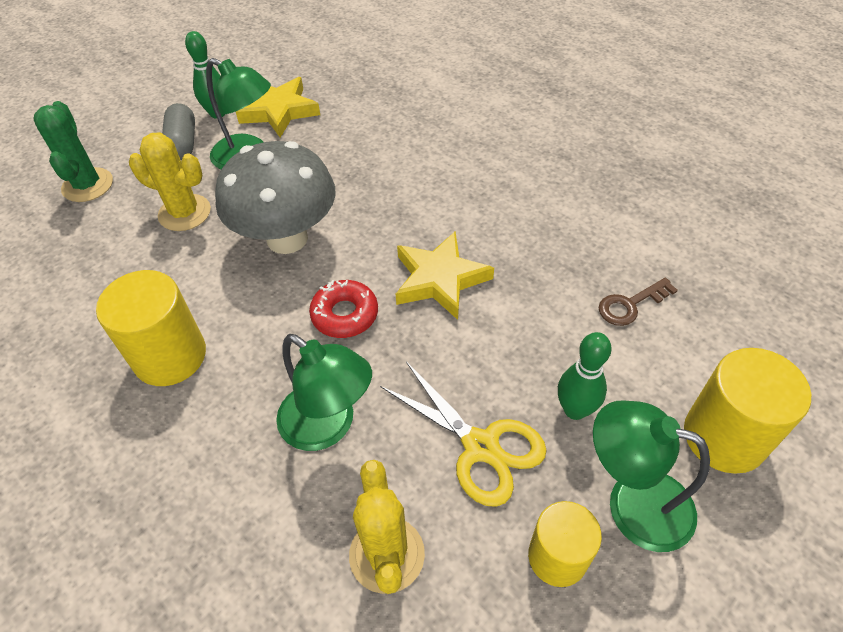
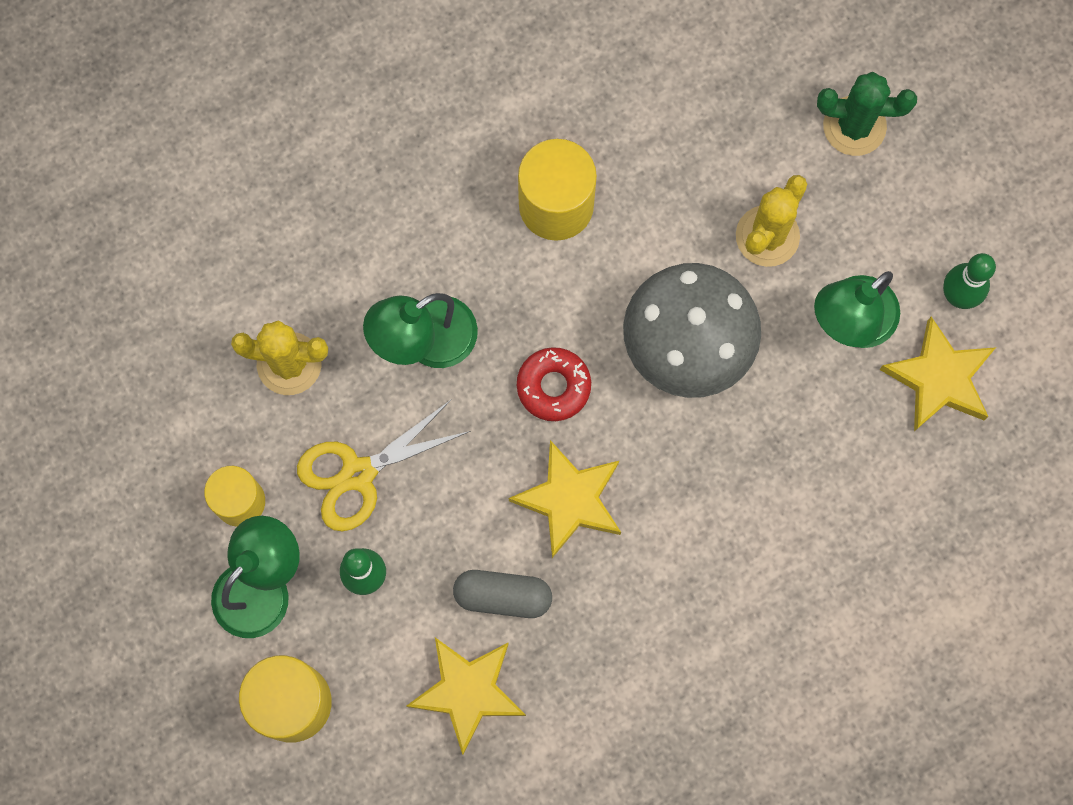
camera: 105 degrees right, 25 degrees up
(183, 143) = (905, 245): grey capsule -> grey capsule (502, 596)
(630, 305) = (468, 692): brown key -> yellow star

